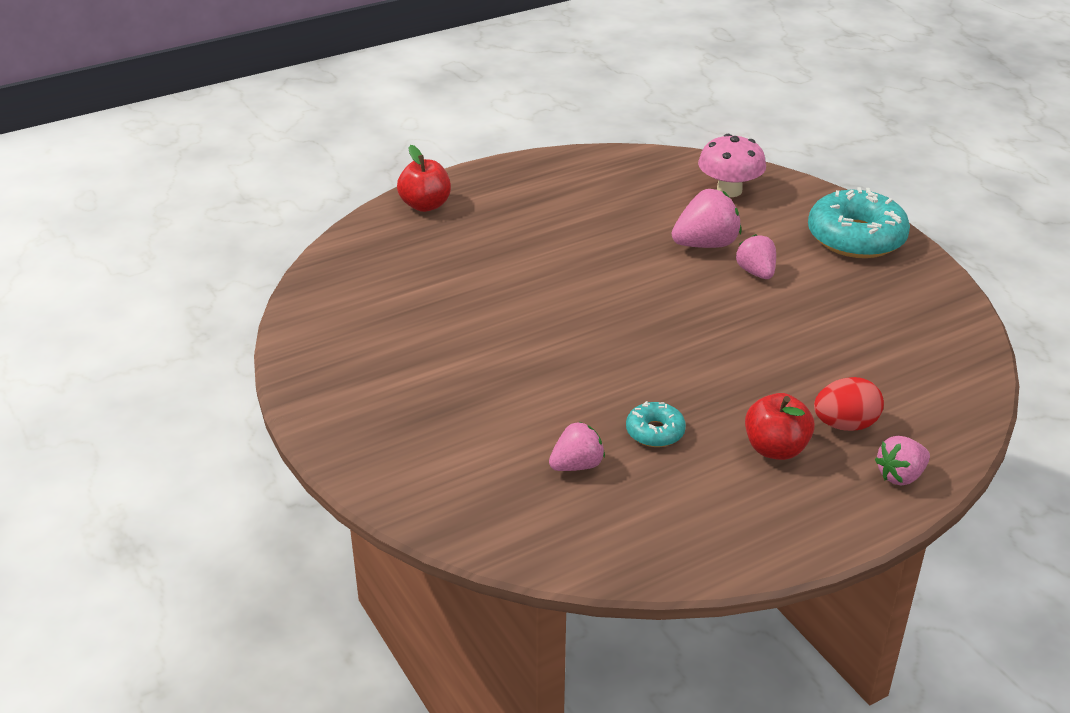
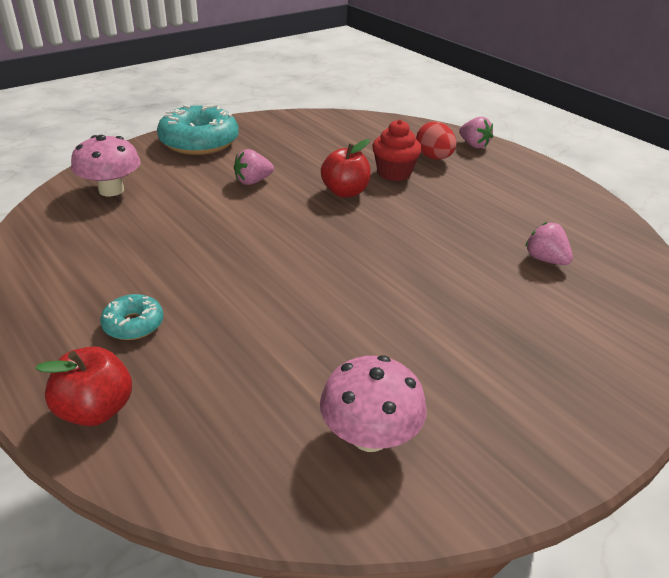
camera: 100 degrees left, 0 degrees up
(364, 311) = (369, 436): none -> pink mushroom
(655, 432) = (483, 225): turquoise donut -> turquoise donut (133, 324)
(705, 244) = (208, 202): pink strawberry -> none
(775, 449) = (473, 181): red apple -> red apple (345, 192)
(790, 380) = (394, 173): none -> red cupcake

